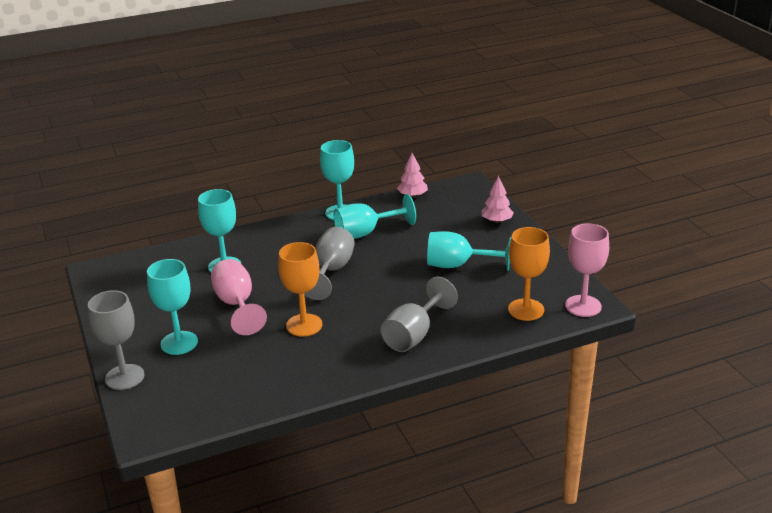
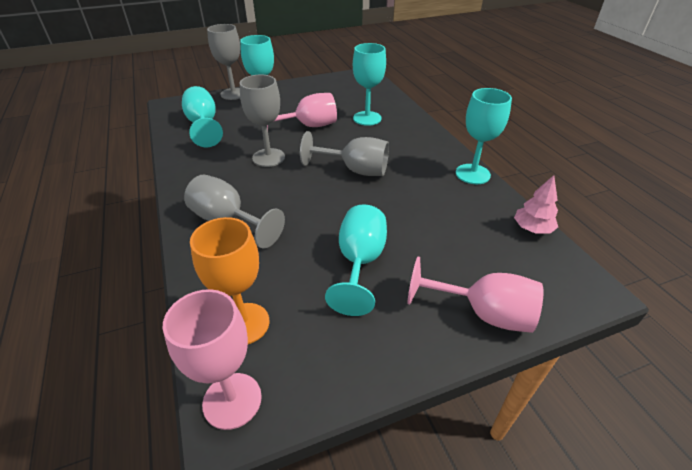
camera: 90 degrees right, 10 degrees up
(304, 325) = (268, 157): orange goblet -> grey goblet
(365, 233) = (431, 191): turquoise goblet -> turquoise goblet (203, 125)
(497, 221) = (483, 313): pink tree -> pink goblet

